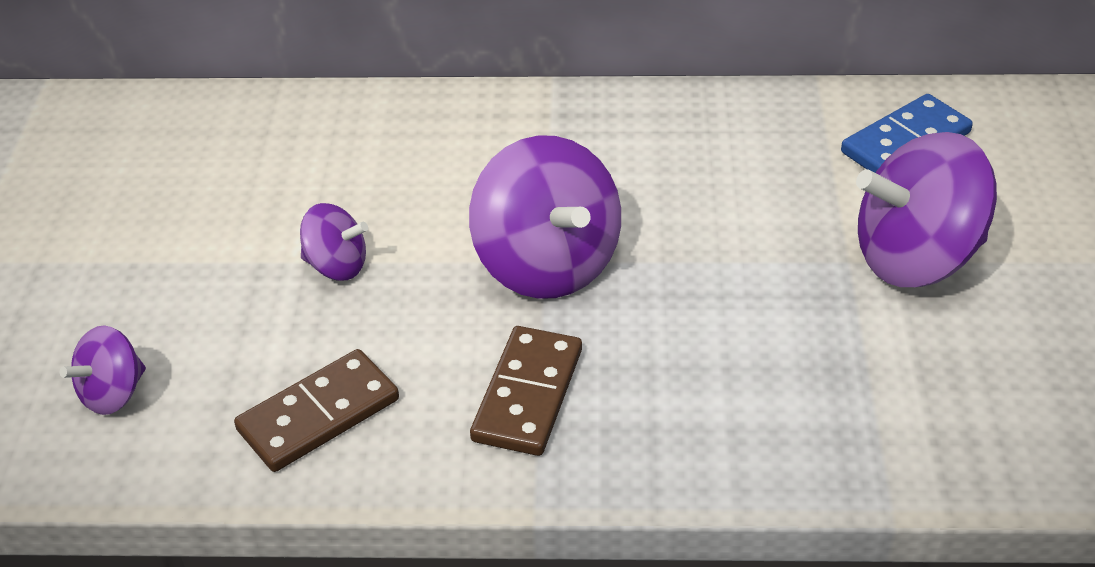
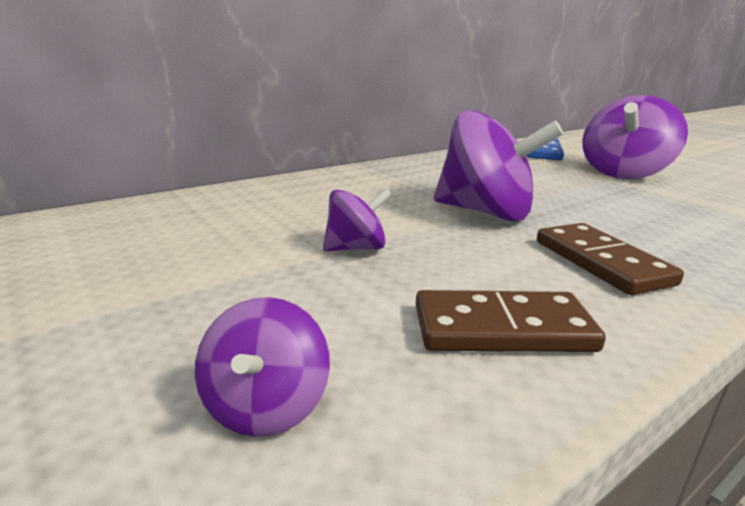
camera: 40 degrees left, 20 degrees down
(319, 415) = (502, 329): brown domino -> brown domino turned 75 degrees clockwise

